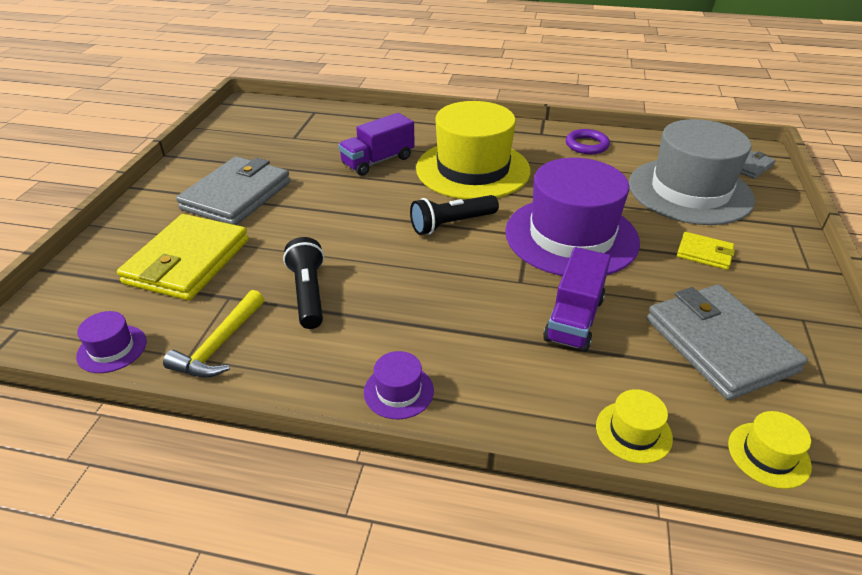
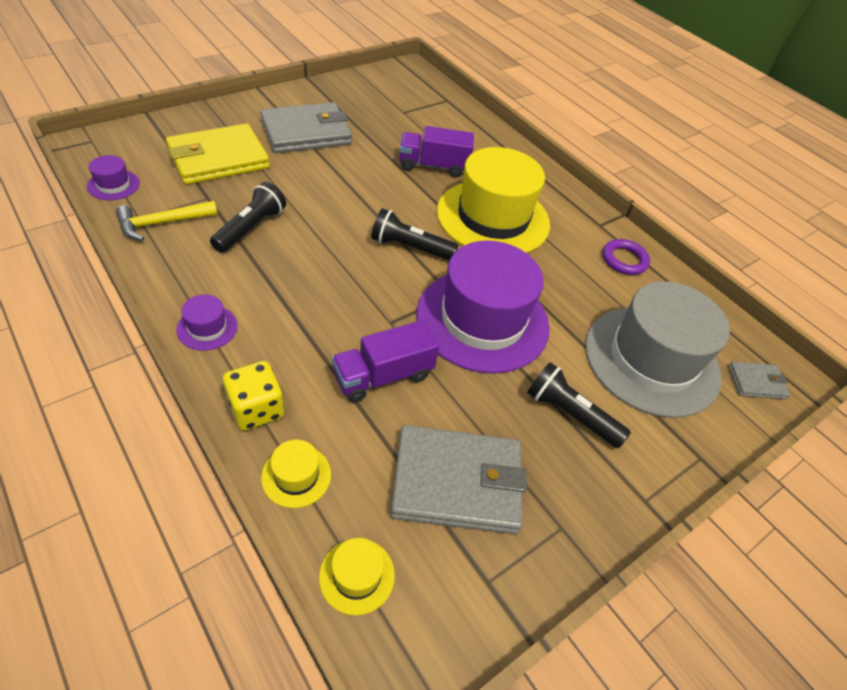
camera: 35 degrees right, 10 degrees up
(533, 414) = (256, 409): none -> yellow dice
(704, 253) = (570, 414): yellow wallet -> black flashlight
(719, 345) = (456, 482): grey wallet -> grey wallet turned 75 degrees clockwise

